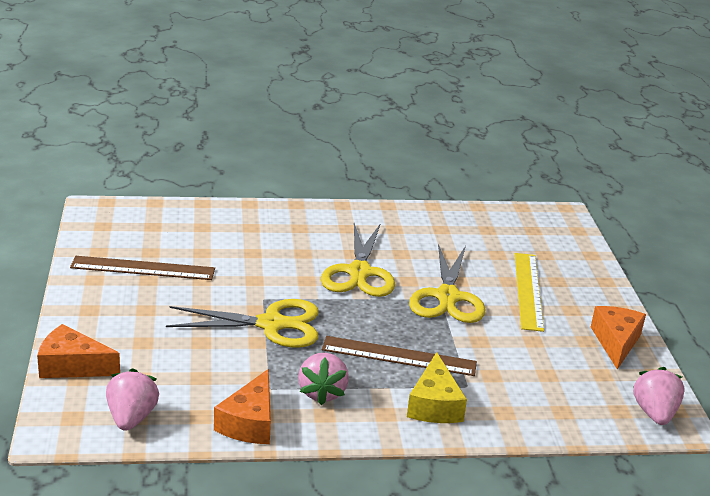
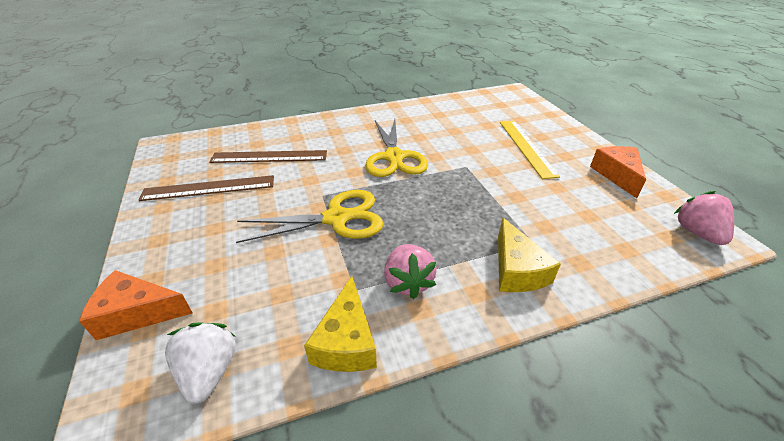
camera: 10 degrees left, 10 degrees up
(131, 418) = (209, 372): pink strawberry -> white strawberry
(249, 422) = (346, 341): orange cheese -> yellow cheese
(399, 356) = (460, 225): brown ruler -> brown ruler (269, 157)
(447, 297) = (471, 164): yellow scissors -> none

